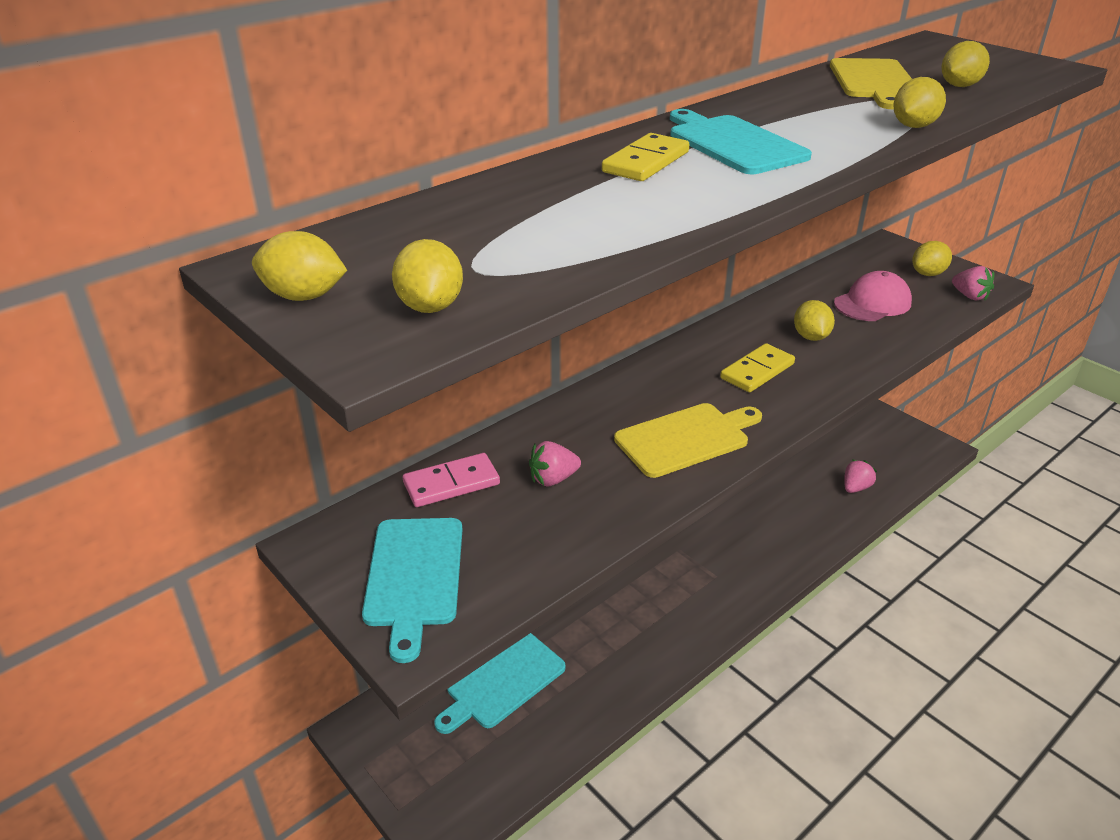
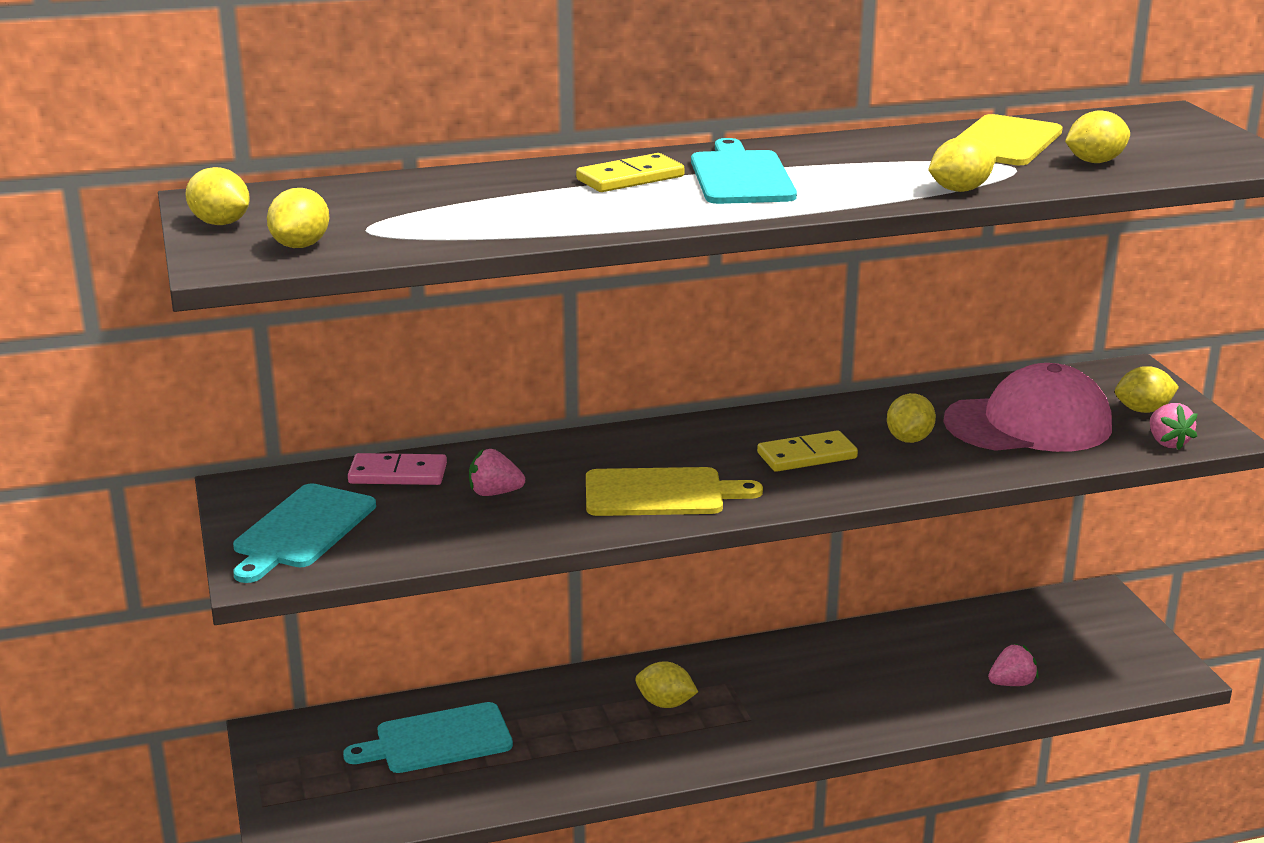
camera: 25 degrees right, 10 degrees down
(648, 583) = (665, 703): none -> yellow lemon
(872, 303) = (1028, 424): pink cap -> pink cap, size x1.56

